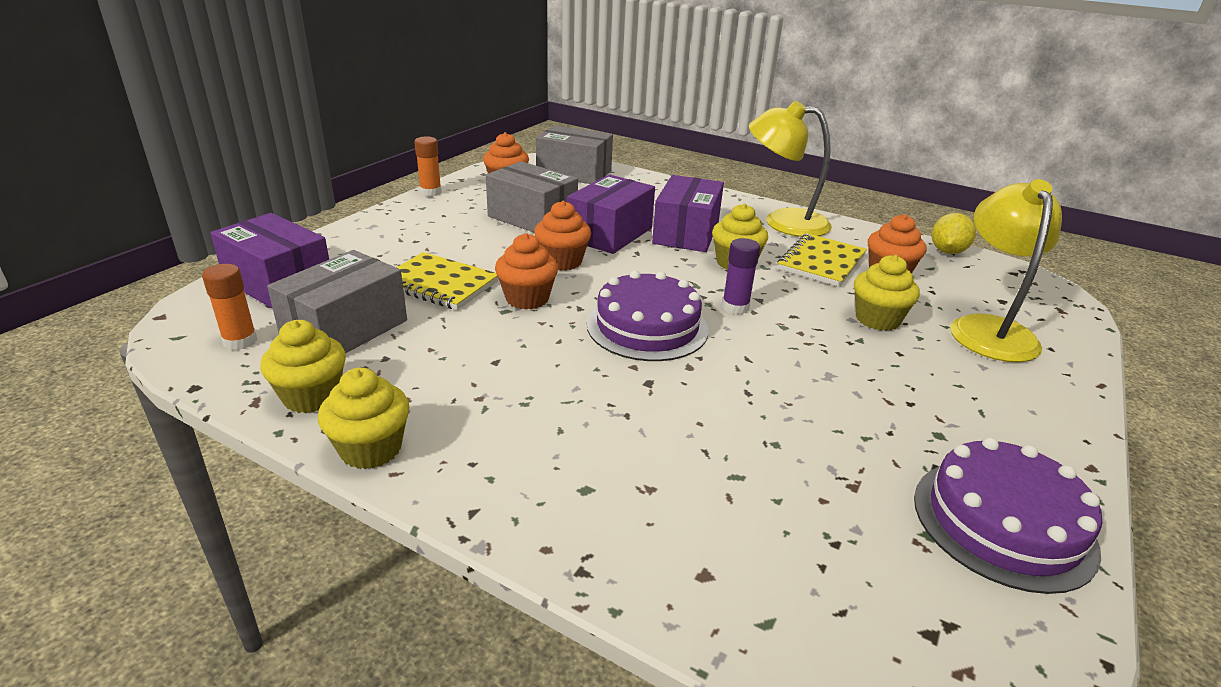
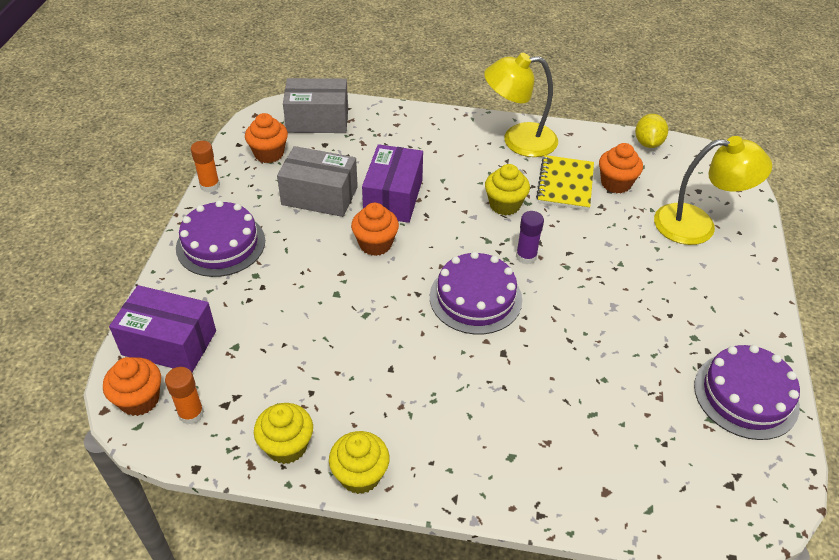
camera: 20 degrees left, 15 degrees up
(345, 329) = (261, 374): grey box -> none
(402, 229) = (221, 244): none -> purple cake
(439, 284) = (297, 301): yellow notebook -> none
(527, 299) = (374, 296): orange cupcake -> orange cupcake (139, 400)
(686, 233) = (451, 178): purple box -> none
(877, 319) = (624, 238): yellow cupcake -> none
(989, 329) = (697, 225): yellow lamp -> yellow lamp turned 105 degrees clockwise

